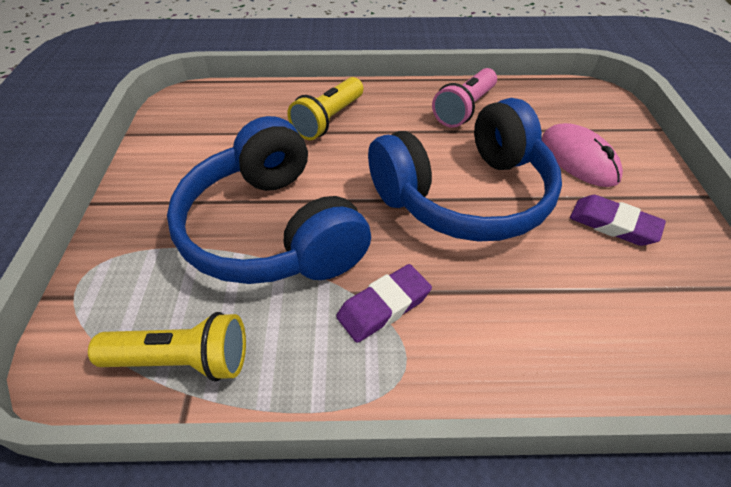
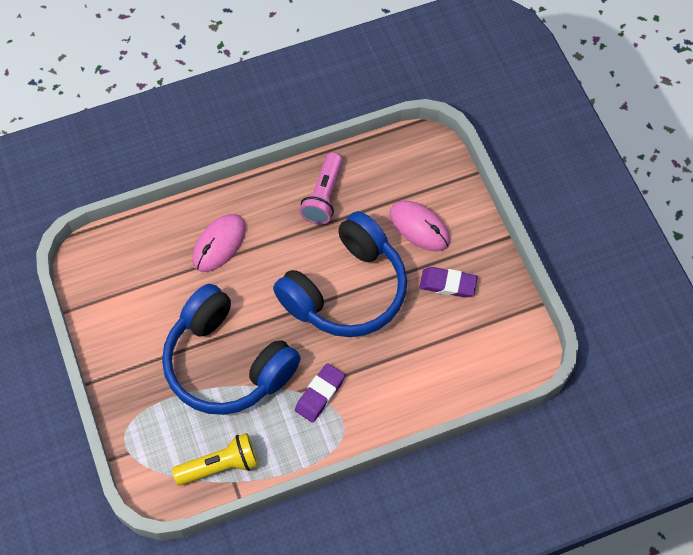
camera: 20 degrees left, 15 degrees up
(328, 120) = (219, 244): yellow flashlight -> pink mouse

